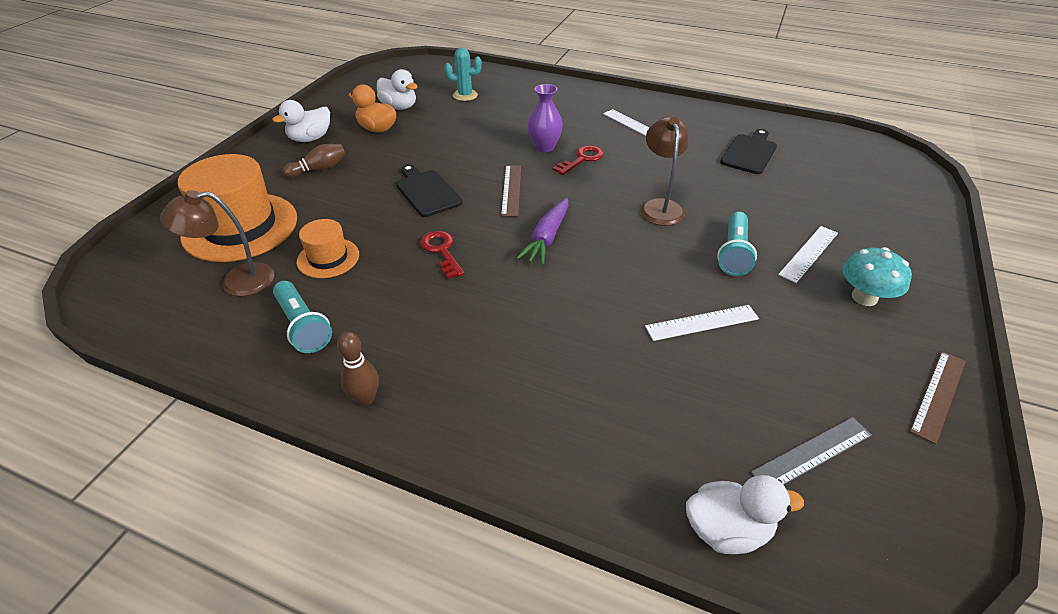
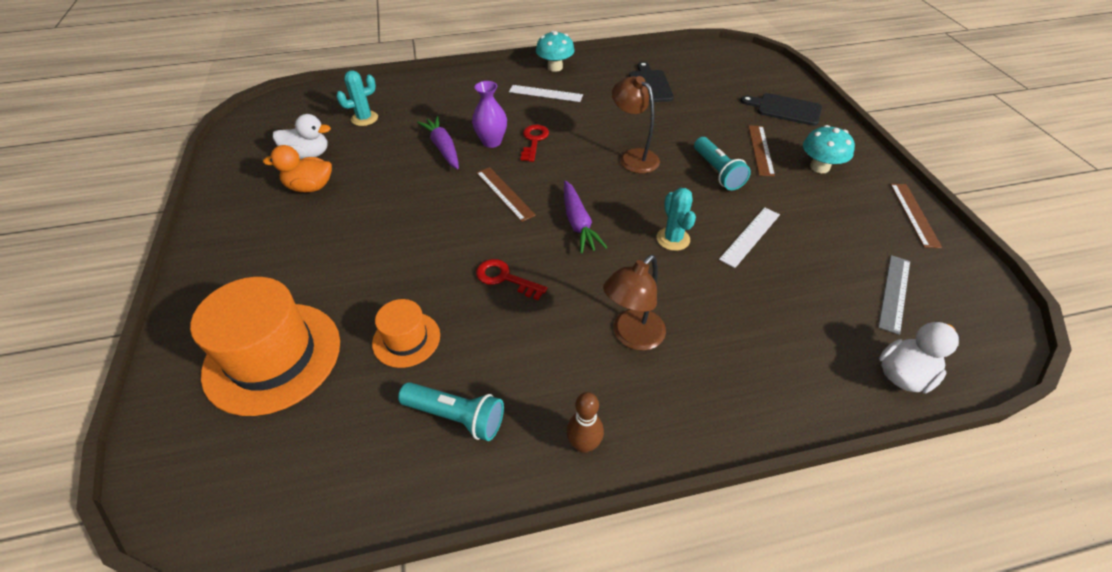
camera: 35 degrees left, 5 degrees up
(236, 281) = (336, 414): brown lamp -> brown lamp (632, 336)
(310, 138) = (245, 227): white duck -> none
(319, 169) = (293, 255): brown bowling pin -> none
(427, 192) = (431, 229): black cutting board -> black cutting board (785, 109)
(500, 137) = (443, 148): none -> purple carrot
(619, 289) = (673, 239): none -> turquoise cactus
(668, 108) = (555, 67): none -> turquoise mushroom
(808, 253) = (760, 150): white ruler -> brown ruler

